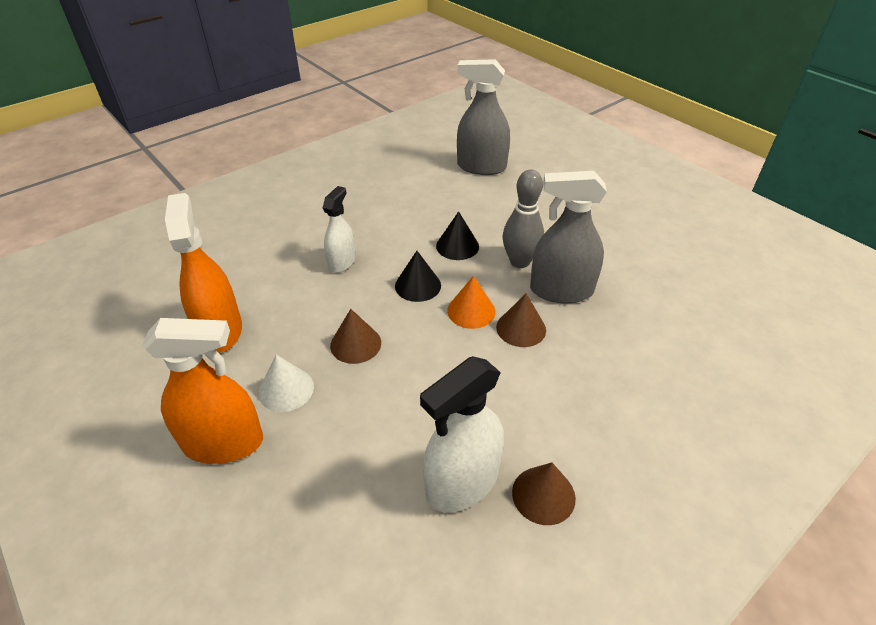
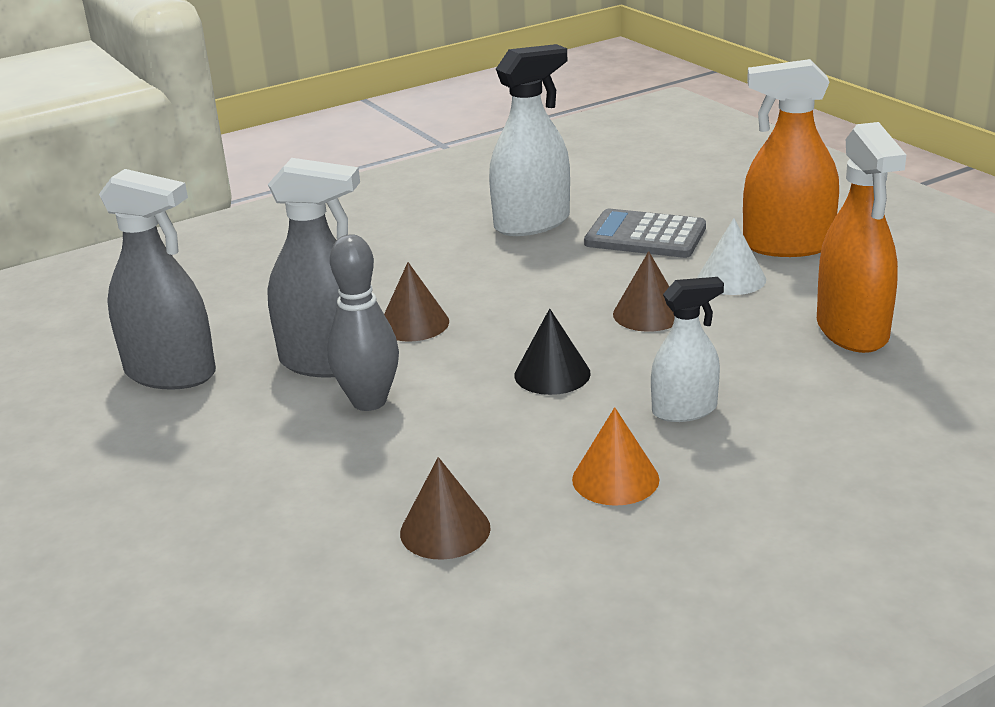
camera: 170 degrees left, 15 degrees down
(342, 262) = (684, 410): white spray bottle -> white spray bottle turned 135 degrees counterclockwise
(350, 458) = (645, 236): none -> grey calculator
(457, 246) = (469, 429): black cone -> none
(471, 311) = (477, 342): orange cone -> orange cone (615, 479)
(481, 167) = (345, 613): grey spray bottle -> grey spray bottle (170, 373)
(543, 495) = (456, 217): brown cone -> brown cone (445, 530)

